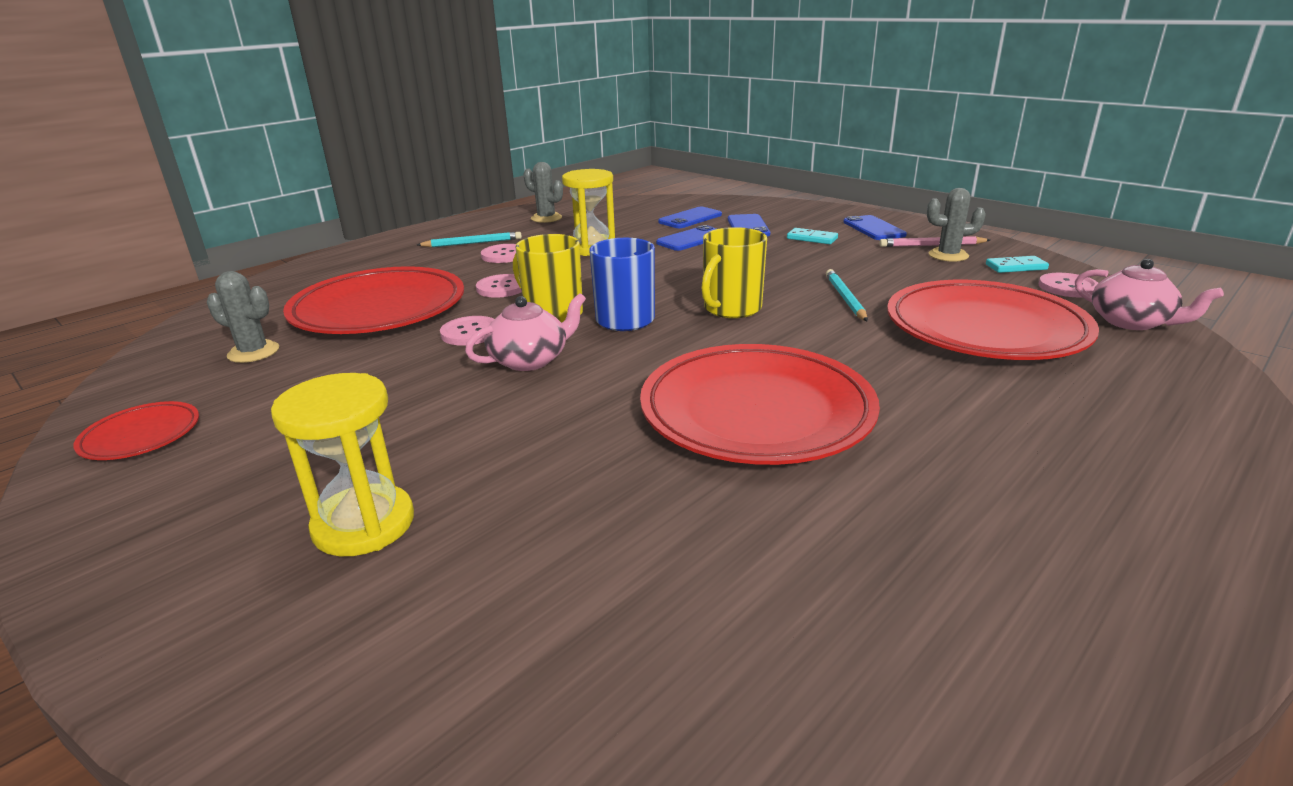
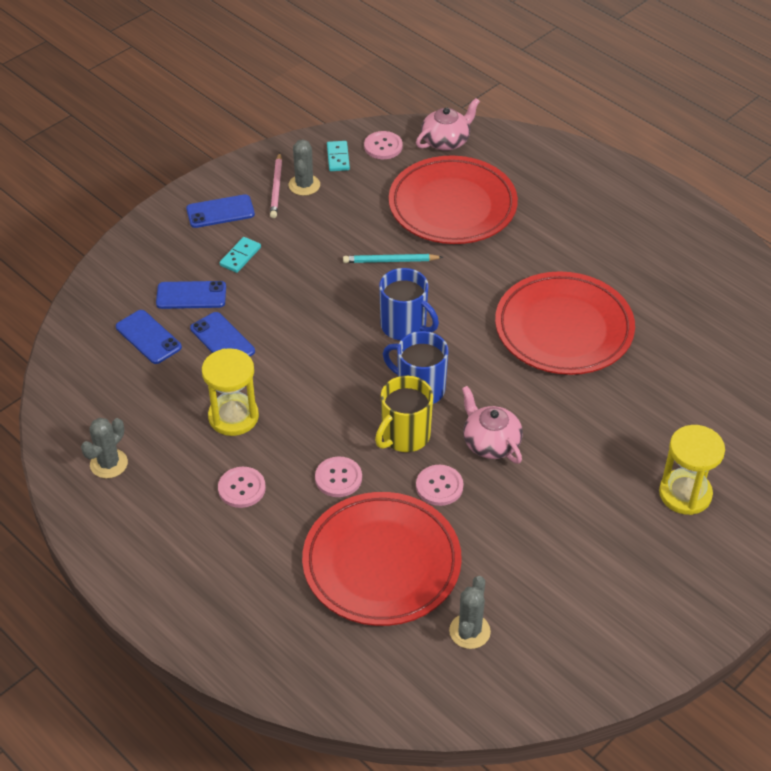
camera: 90 degrees left, 20 degrees up
(141, 436) = (603, 648): red plate -> none
(472, 243) = (192, 523): turquoise pencil -> none
(731, 309) = (405, 326): yellow mug -> blue mug

